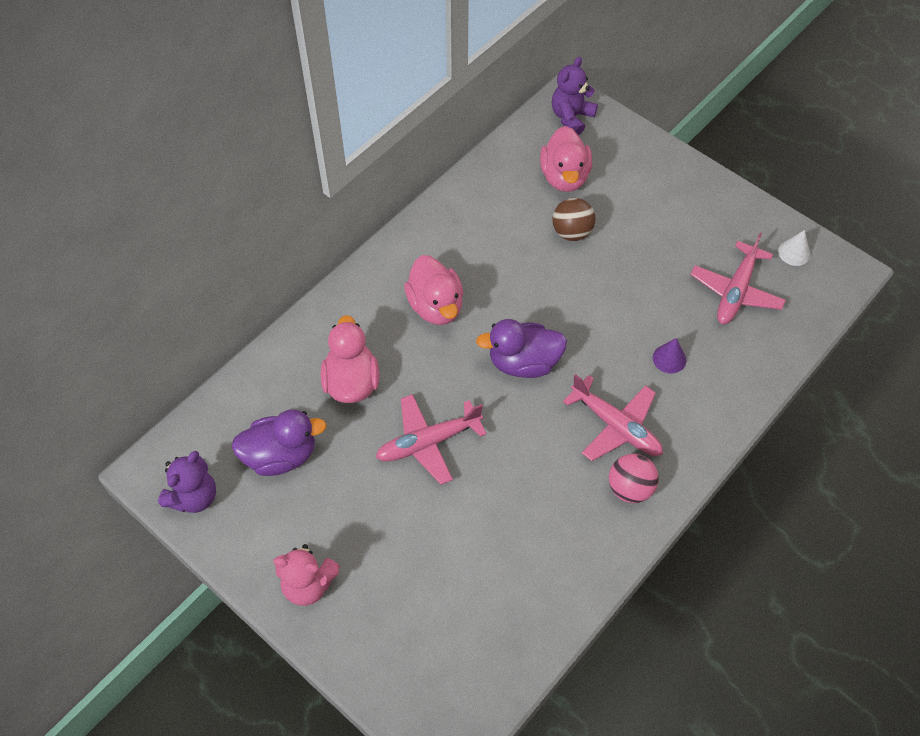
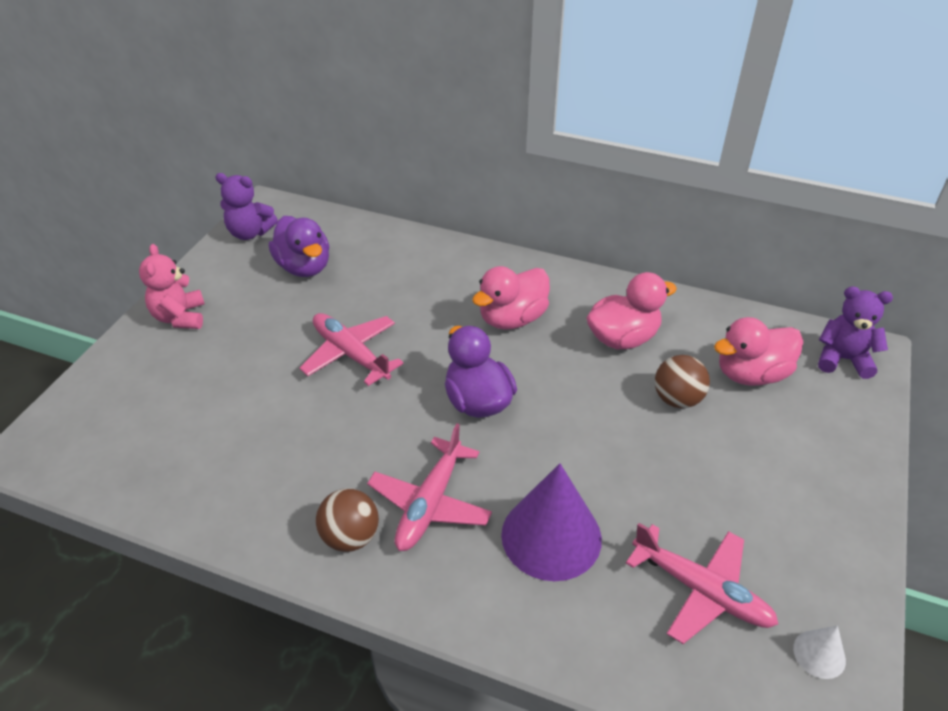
camera: 70 degrees right, 15 degrees down
(351, 382) = (397, 287): pink duck -> pink duck (623, 338)
(630, 488) = (350, 537): pink ball -> brown ball
(669, 358) = (551, 536): purple cone -> purple cone, size x2.22
(736, 291) = (701, 590): pink plane -> pink plane turned 150 degrees counterclockwise

